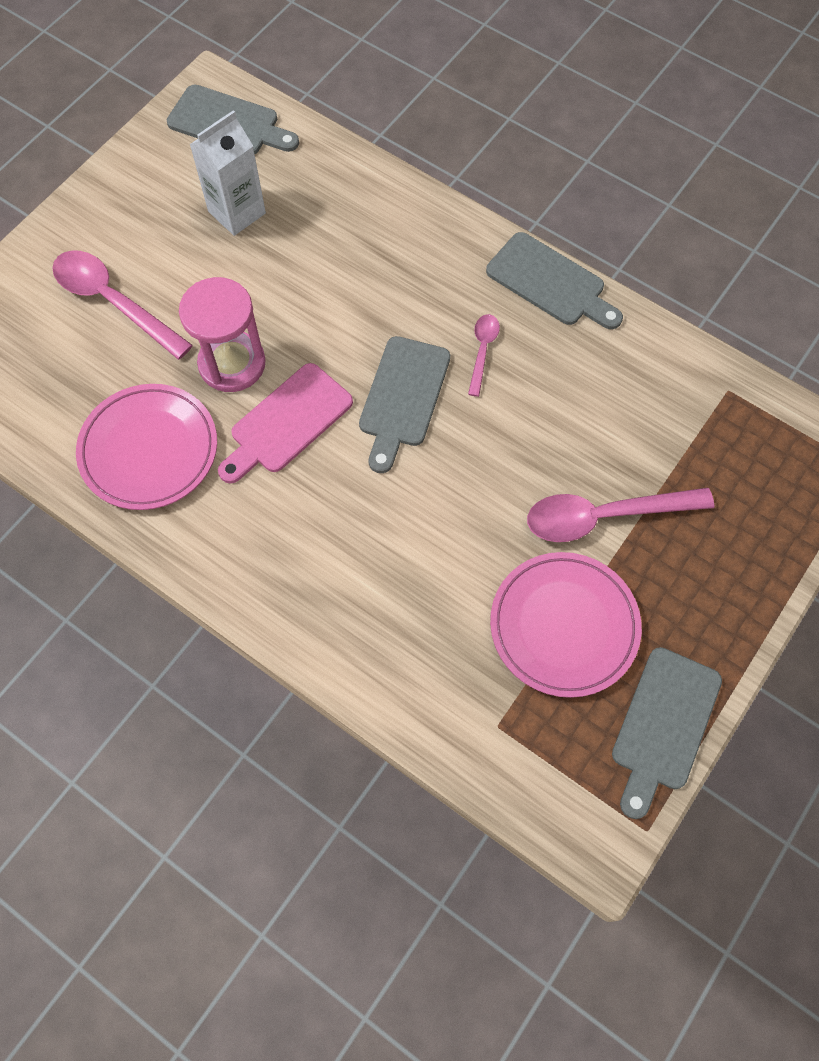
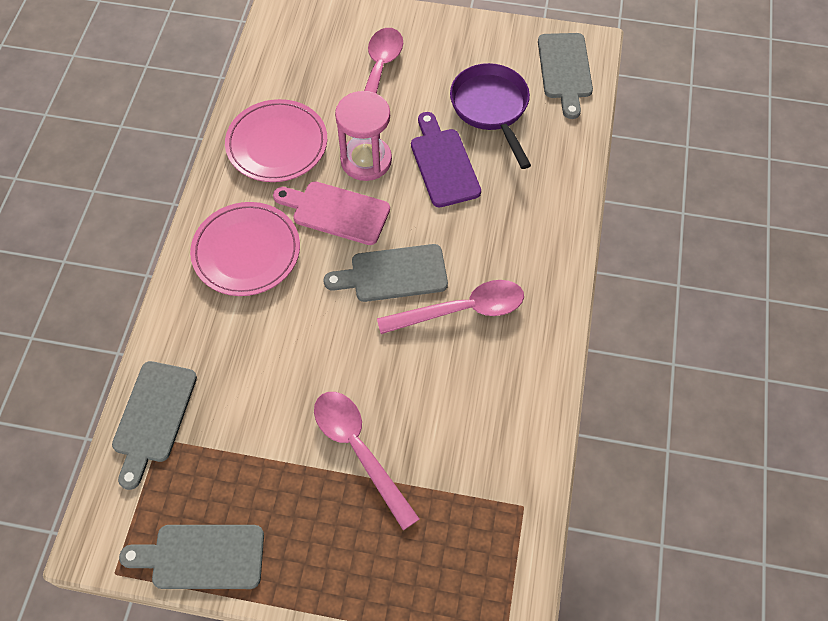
camera: 65 degrees right, 5 degrees down
(237, 212) = (491, 108): white carton -> purple pan
(284, 289) = (443, 164): none -> purple cutting board
(482, 351) = (461, 310): pink spoon -> pink spoon, size x1.90
(550, 282) = (551, 333): grey cutting board -> grey cutting board (153, 417)
(564, 626) = (254, 455): pink plate -> pink plate (246, 252)

